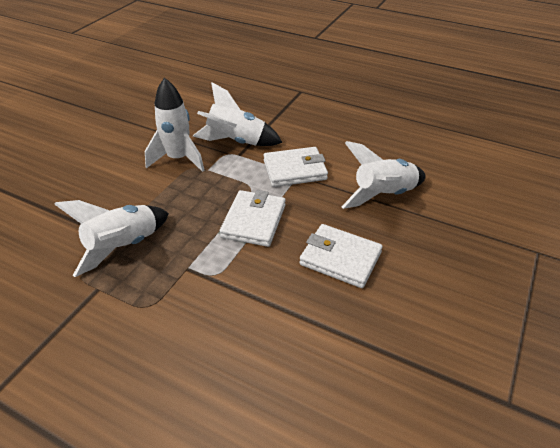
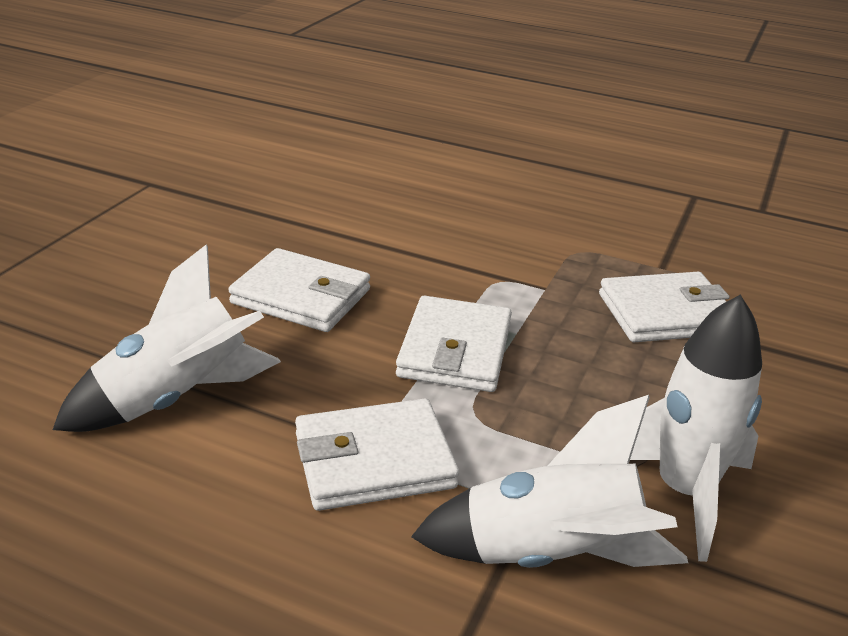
camera: 175 degrees right, 10 degrees down
(123, 247) = (665, 314): white rocket -> white wallet

